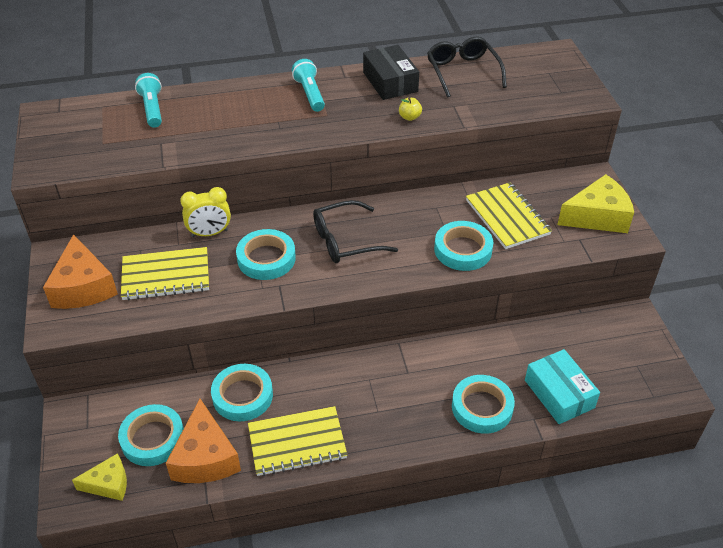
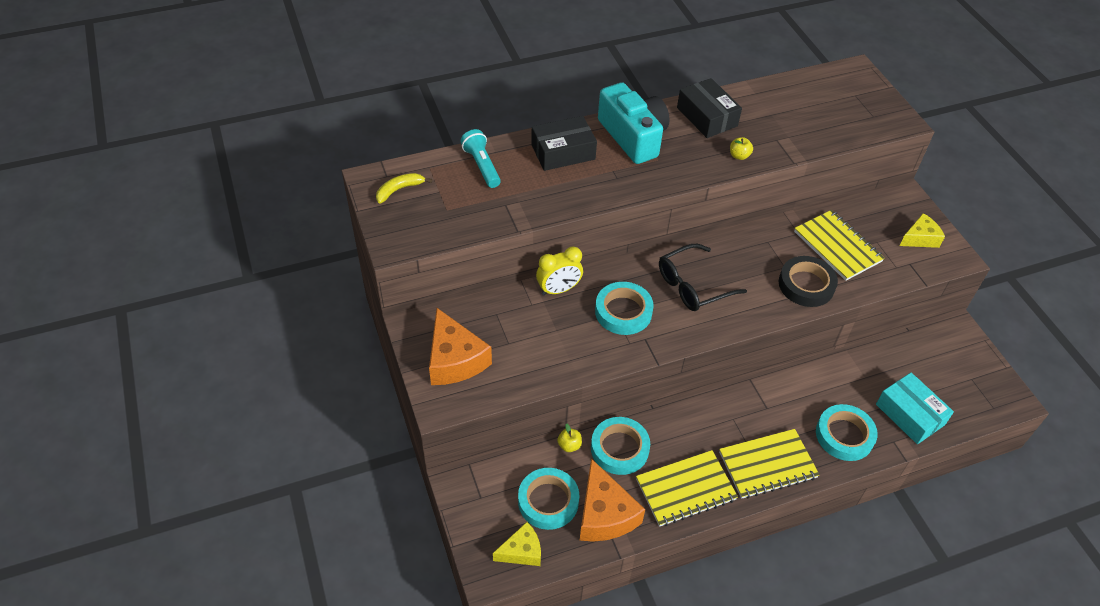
camera: 10 degrees left, 5 degrees up
(65, 123) = (399, 190): none -> yellow banana
(166, 276) = (532, 339): yellow notebook -> yellow notebook (767, 465)
(193, 387) = (569, 445): none -> yellow apple
(235, 102) = (563, 152): none -> black box
(310, 94) = (633, 136): turquoise flashlight -> turquoise camera
(463, 72) = (773, 100): black glasses -> none
(463, 250) = (806, 285): turquoise tape -> black tape
(597, 216) = (920, 238): yellow cheese -> yellow cheese, size x0.61

